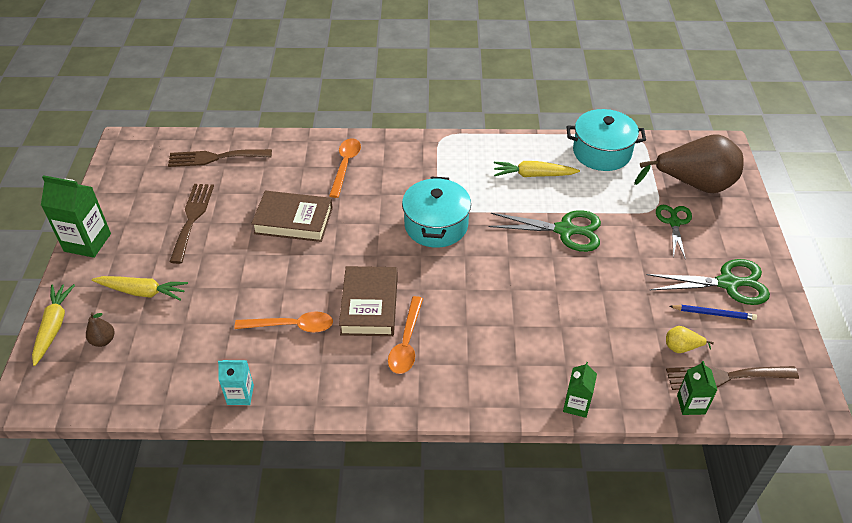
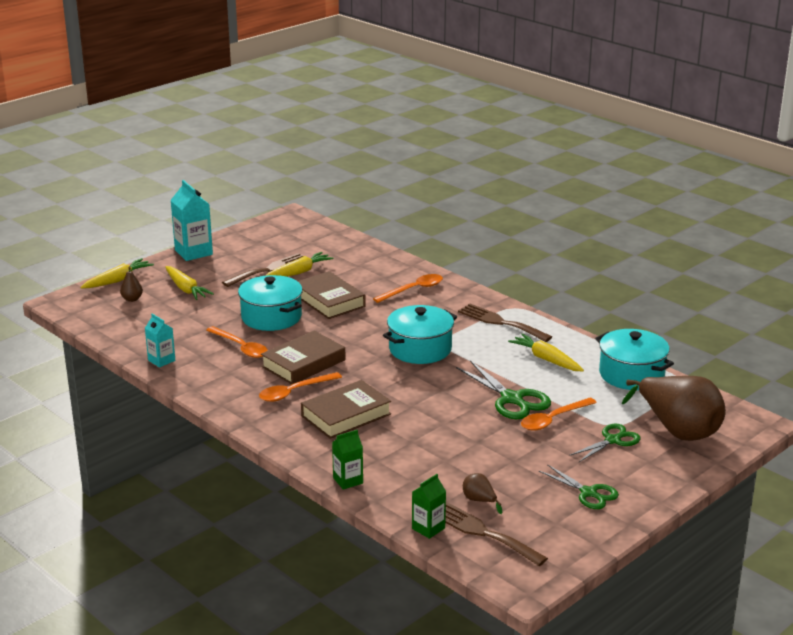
camera: 45 degrees right, 20 degrees down
(87, 242) = (193, 252): green carton -> turquoise carton
(215, 158) = (334, 247): brown fork -> brown fork (500, 322)
(223, 206) = (298, 272): none -> yellow carrot
(270, 272) = (271, 317): none -> turquoise pot
(479, 336) = (346, 415): none -> brown book
(616, 230) = (553, 419): none -> orange spoon
(682, 347) = (479, 501): yellow pear -> brown pear
(713, 313) = (542, 500): blue pencil -> none
(727, 283) = (588, 493): green scissors -> green scissors, size x0.66

